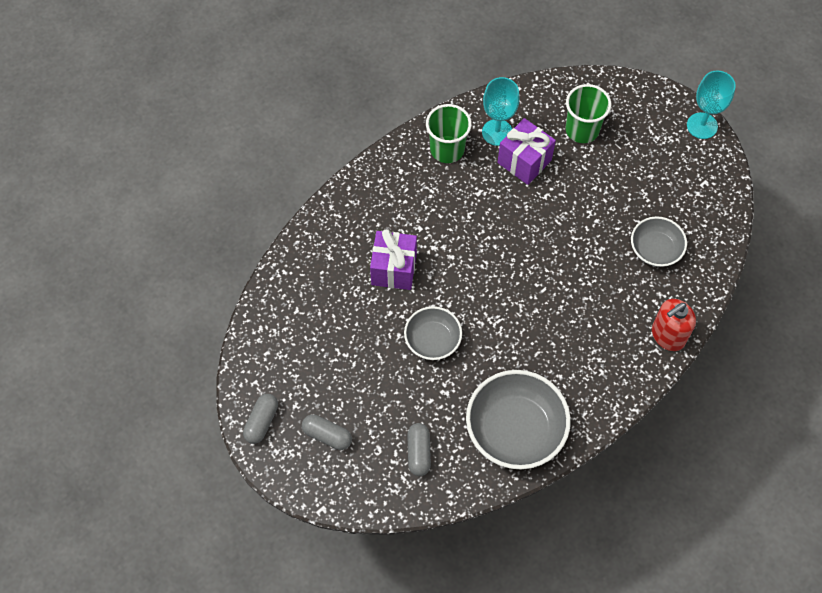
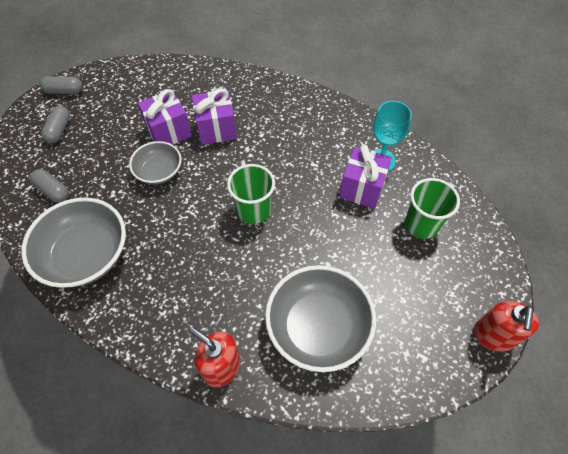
camera: 70 degrees right, 5 degrees down
(378, 318) = (169, 131): none -> purple gift
(419, 452) = (53, 191): grey capsule -> grey capsule turned 60 degrees clockwise
(447, 149) = (344, 131): green cup -> green cup (253, 210)
(655, 249) = (318, 327): grey bowl -> grey bowl, size x1.72
(702, 126) = (493, 336): turquoise goblet -> red soap dispenser

